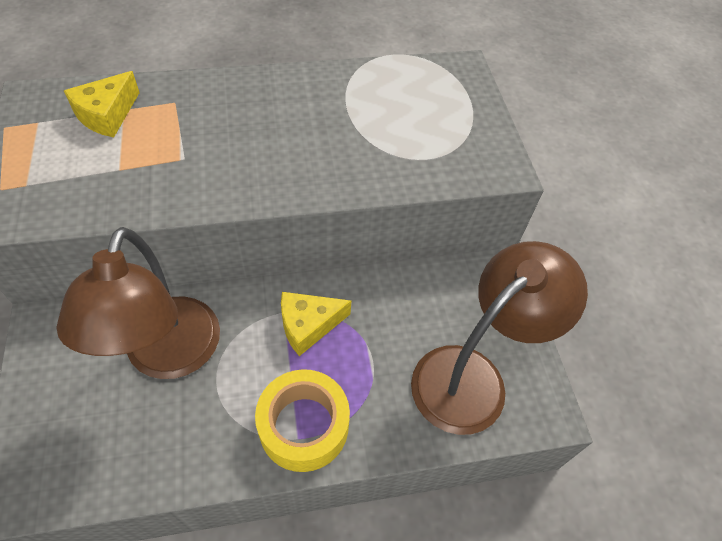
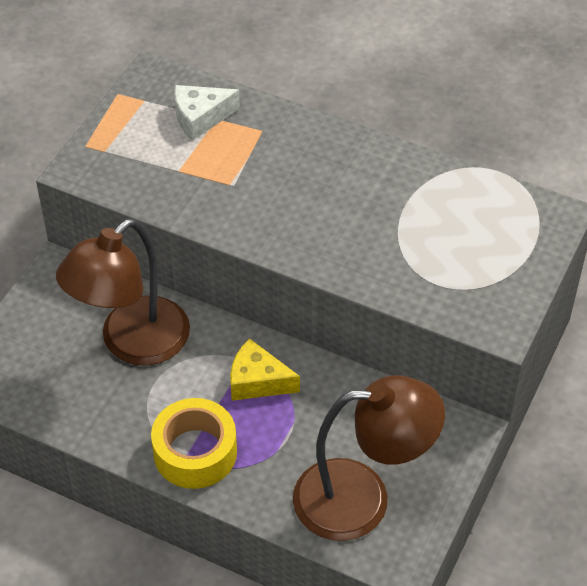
camera: 40 degrees right, 5 degrees down
(107, 115) = (200, 118): yellow cheese -> white cheese

